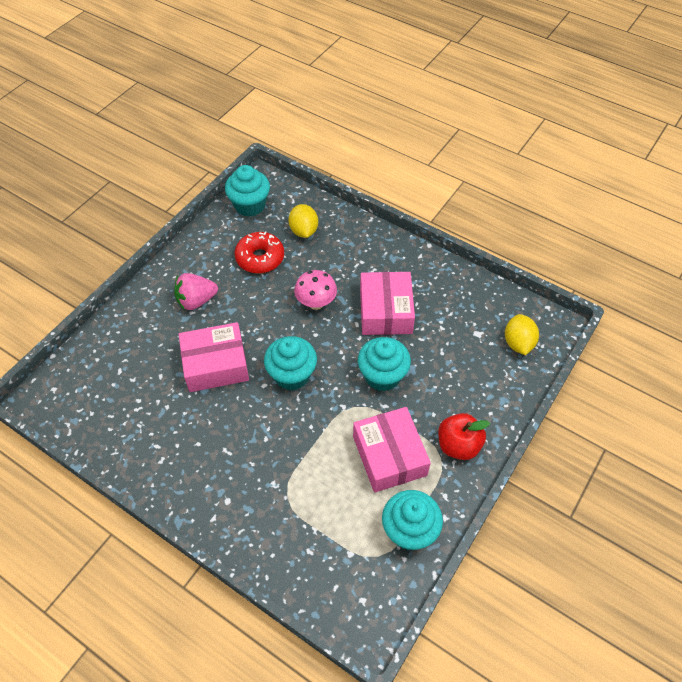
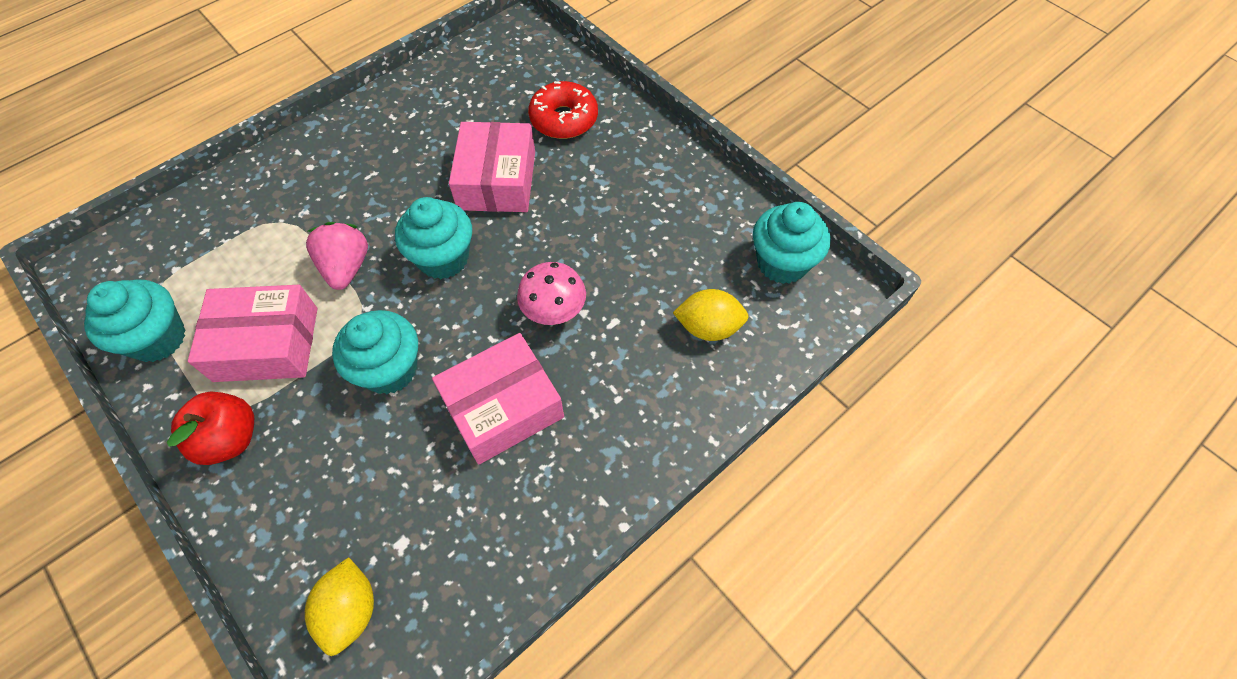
camera: 105 degrees right, 5 degrees up
(196, 301) = (609, 173): pink strawberry -> pink strawberry (346, 267)
(260, 258) = (666, 257): red donut -> red donut (564, 119)
(385, 311) = (503, 407): pink box -> pink box turned 45 degrees counterclockwise
(518, 343) = (351, 610): yellow lemon -> yellow lemon turned 75 degrees clockwise

